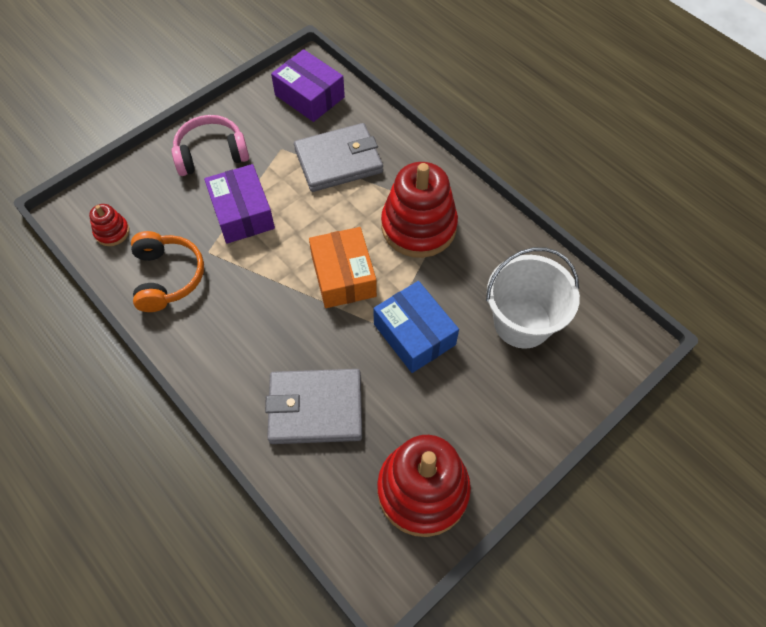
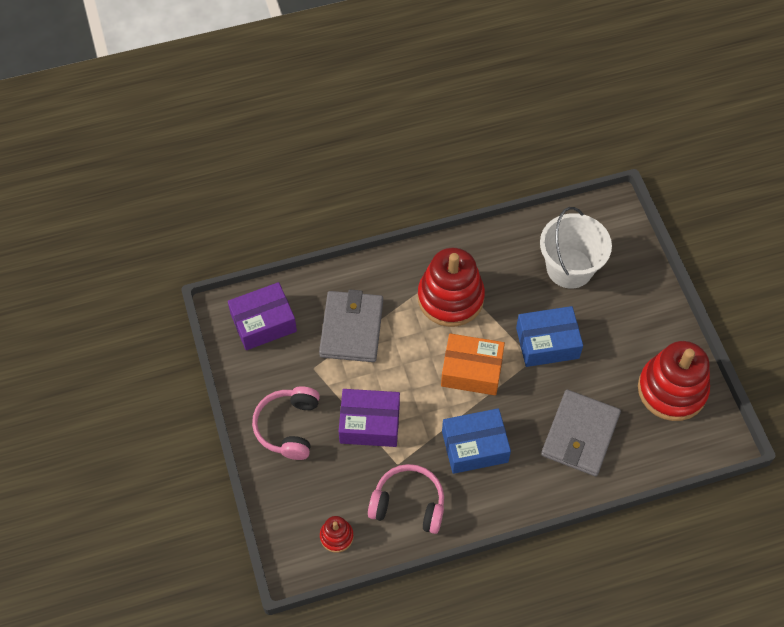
camera: 65 degrees left, 0 degrees up
(168, 277) = (408, 504): orange headphones -> pink headphones
(256, 311) = (474, 446): none -> blue box

